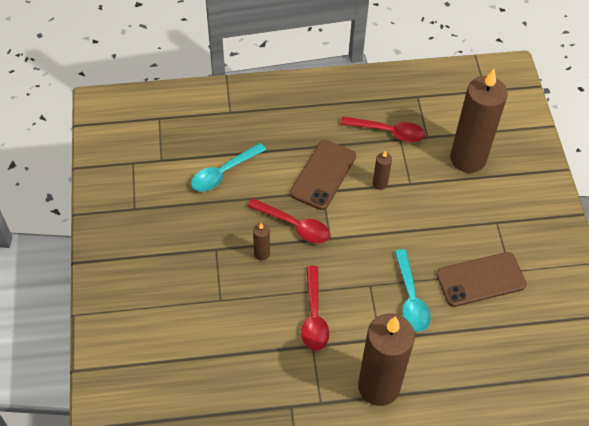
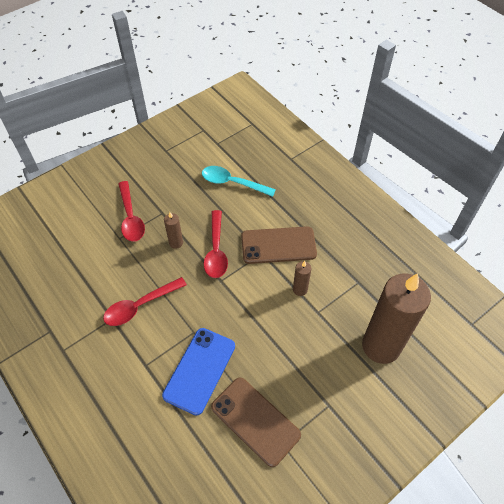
camera: 60 degrees right, 0 degrees up
(379, 386) = (98, 387): brown candle -> none
(388, 132) = (358, 269): red spoon -> red spoon (131, 217)
(411, 298) = (199, 370): turquoise spoon -> blue phone

